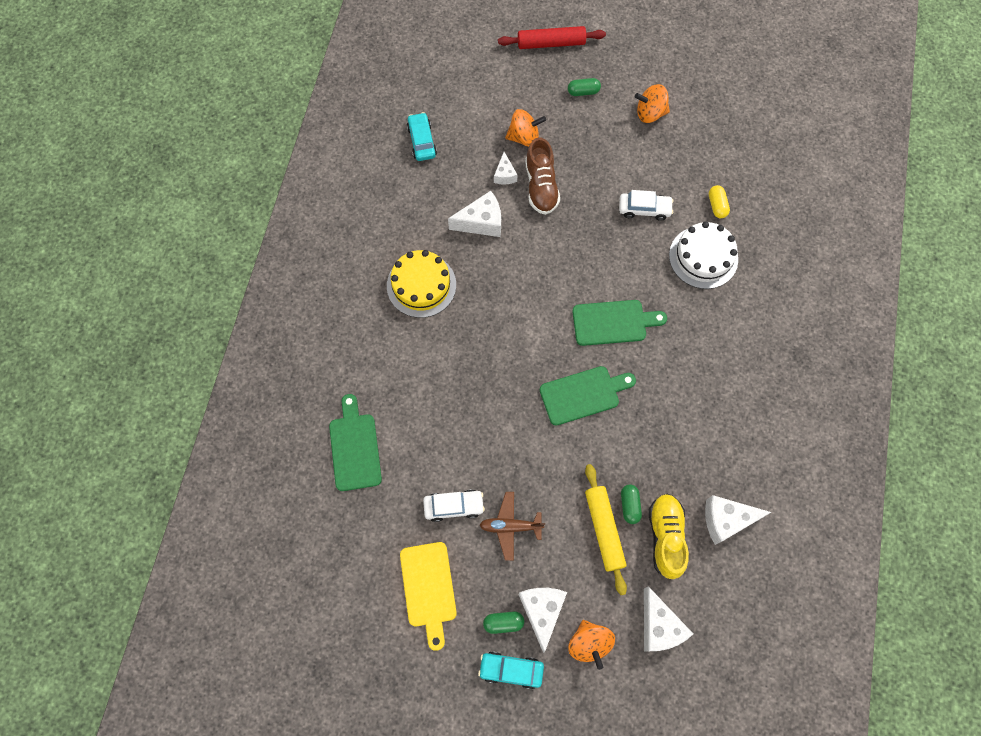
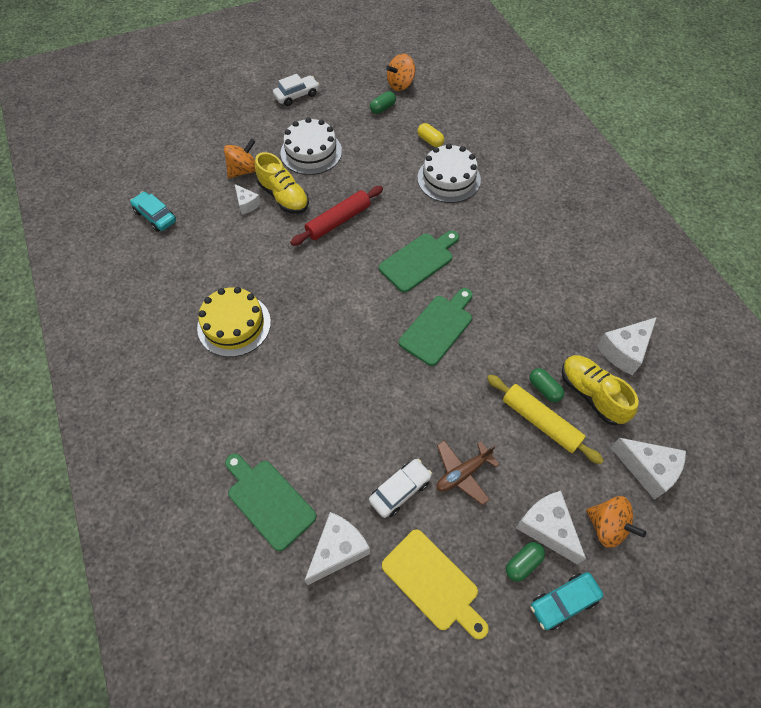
camera: 35 degrees left, 10 degrees down
(481, 222) = (253, 248): white cheese -> white cheese (338, 550)
(541, 186) = (284, 197): brown shoe -> yellow shoe
(551, 43) = (217, 99): red rolling pin -> red rolling pin (338, 221)
(583, 92) = (268, 118): green capsule -> green capsule (382, 108)
(597, 153) = (311, 152): none -> white cake
(644, 209) = (378, 170): white car -> white car (296, 95)
(650, 113) = (331, 107): orange spinning top -> orange spinning top (400, 84)

